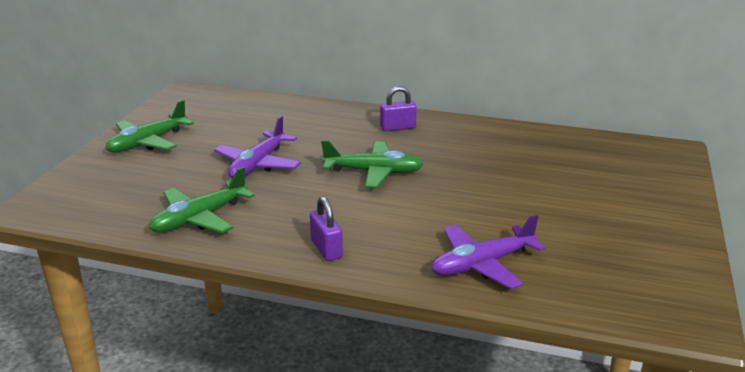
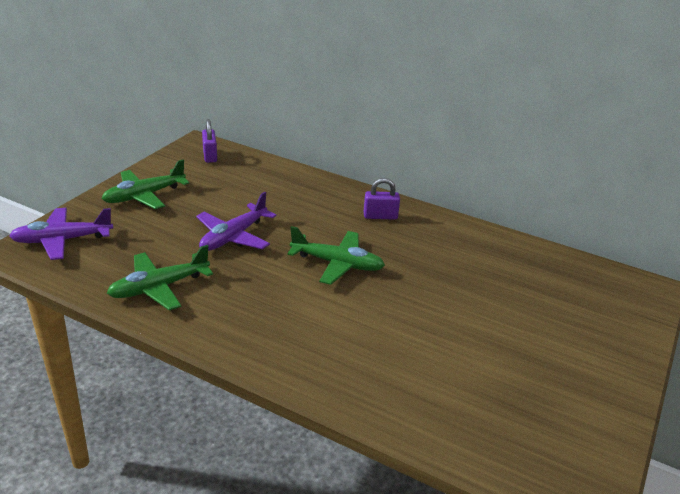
camera: 10 degrees right, 5 degrees up
(326, 249) = (260, 343): purple padlock -> purple padlock (210, 156)
(482, 264) = (400, 389): purple plane -> purple plane (62, 240)

